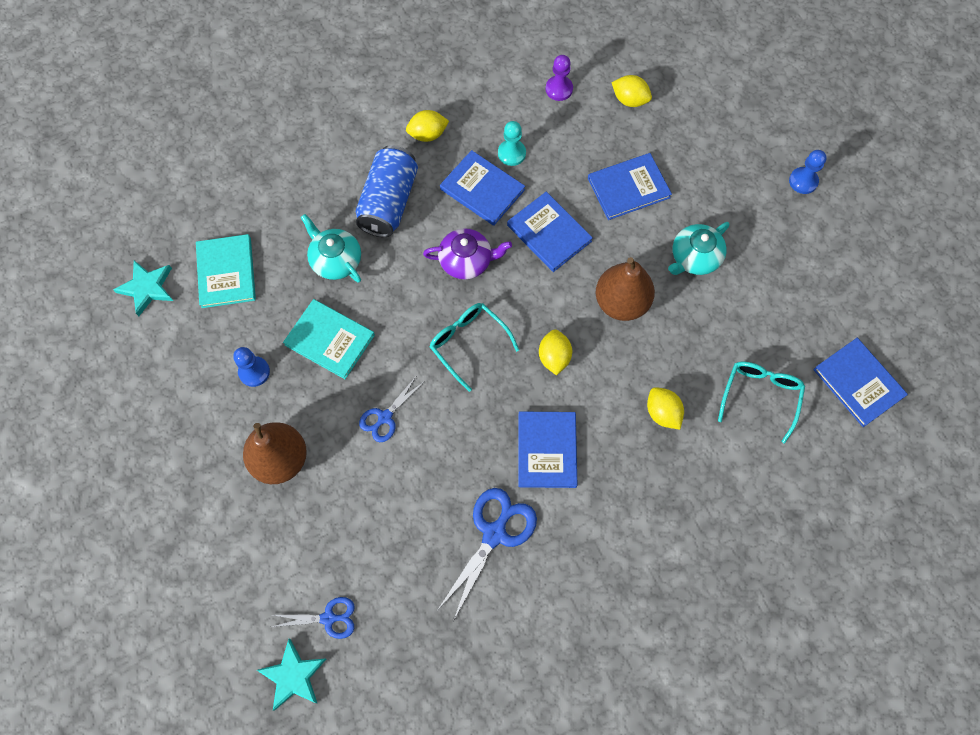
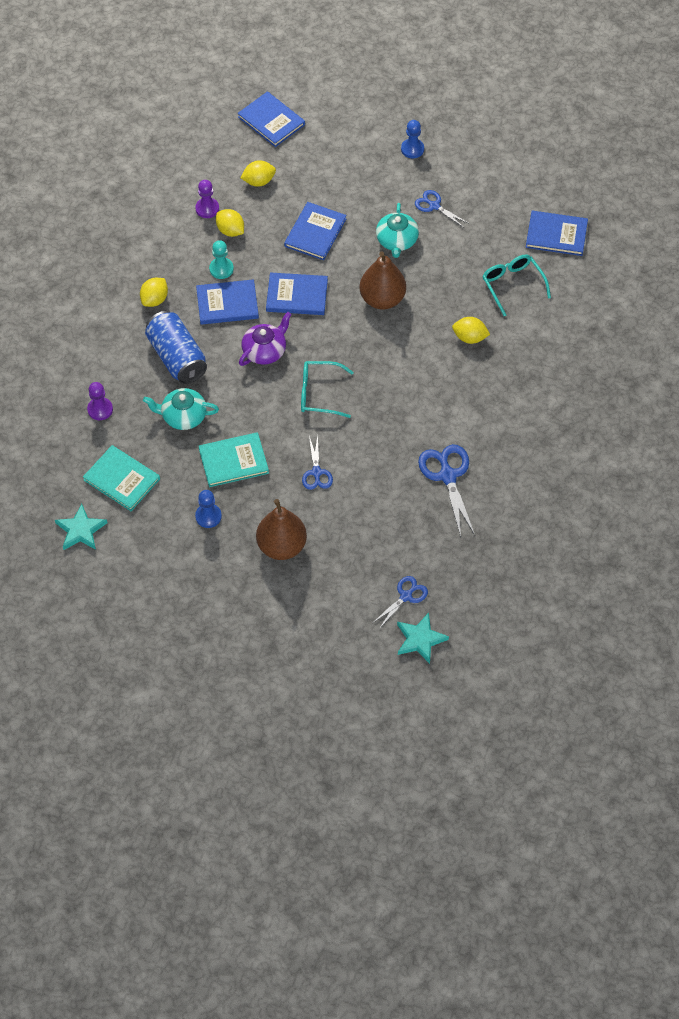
camera: 45 degrees left, 10 degrees down
(279, 194) = (100, 409): none -> purple pawn
(547, 450) = (428, 410): blue book -> blue book (271, 121)
(554, 357) = (377, 359): yellow lemon -> yellow lemon (230, 231)
(766, 253) = (434, 206): none -> blue scissors

